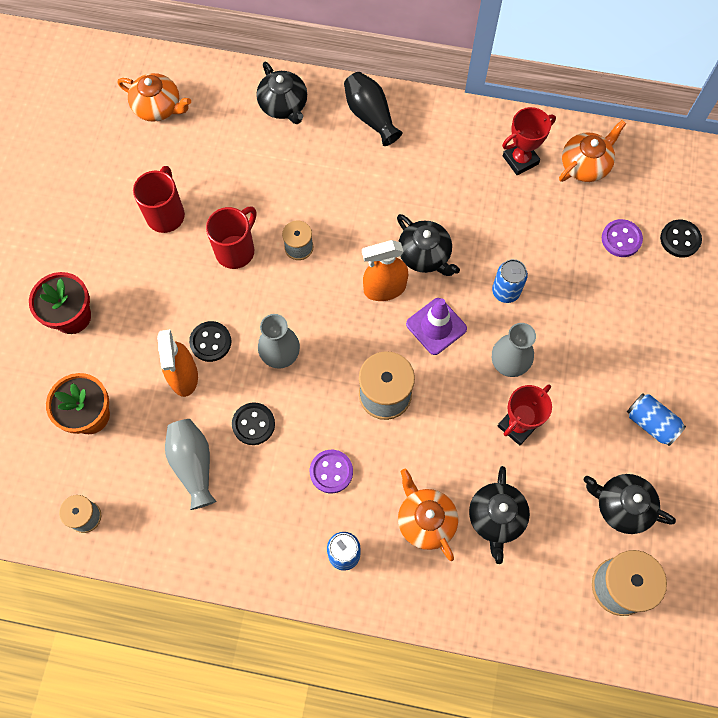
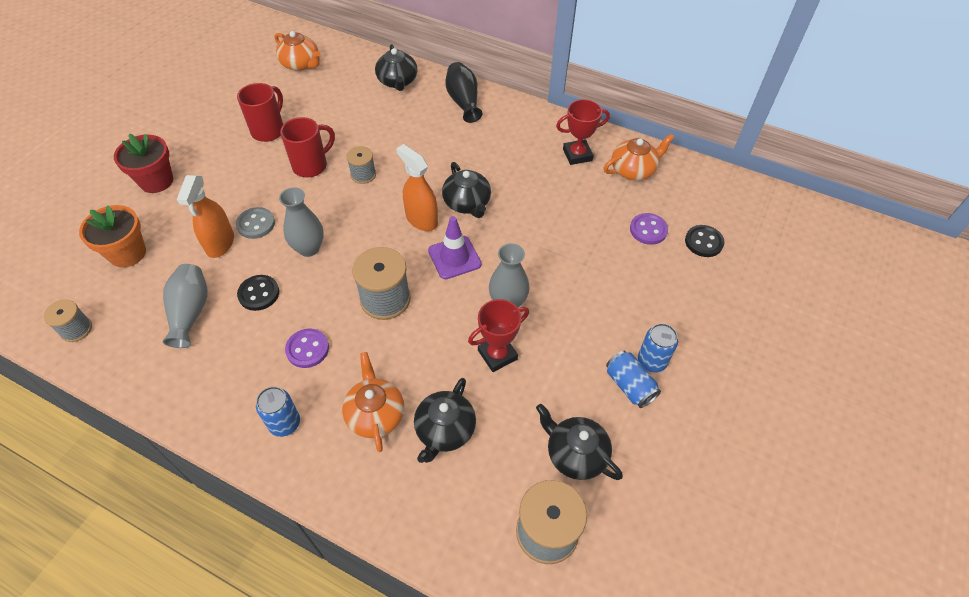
camera: 15 degrees right, 15 degrees down
(210, 342) = (256, 224): black button -> grey button
(384, 288) = (421, 219): orange spray bottle -> orange spray bottle turned 45 degrees clockwise
(505, 291) = (528, 245): blue can -> blue can (651, 361)

